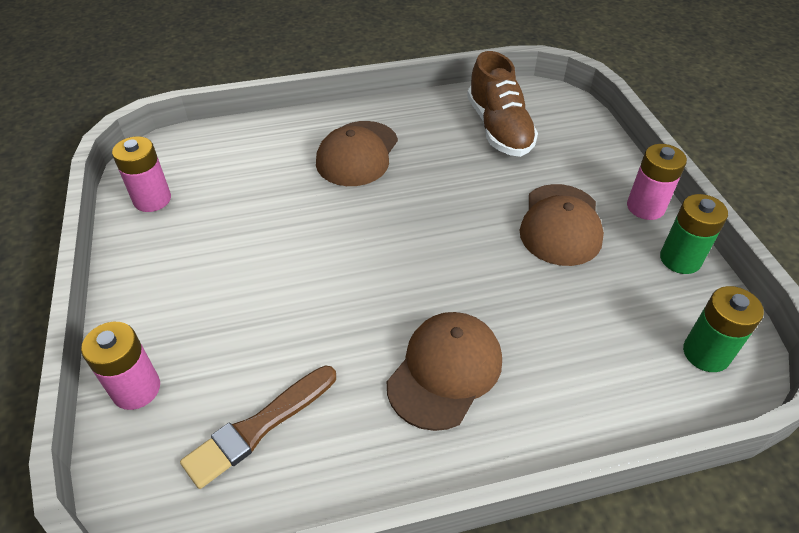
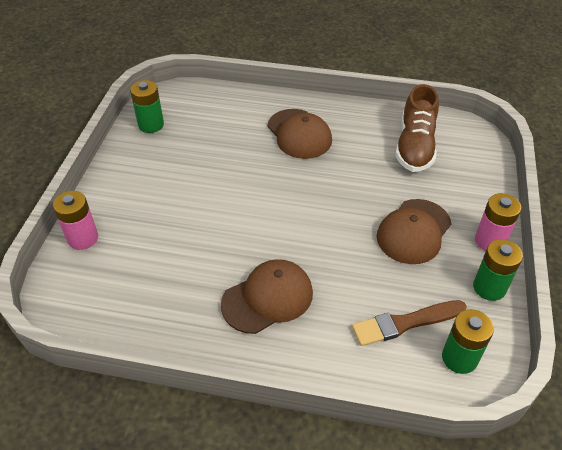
camera: 25 degrees right, 0 degrees up
(152, 199) = (151, 125): pink battery -> green battery
(259, 427) = (137, 286): brown brush -> brown brush (405, 323)
(357, 154) = (299, 134): brown cap -> brown cap turned 75 degrees counterclockwise

